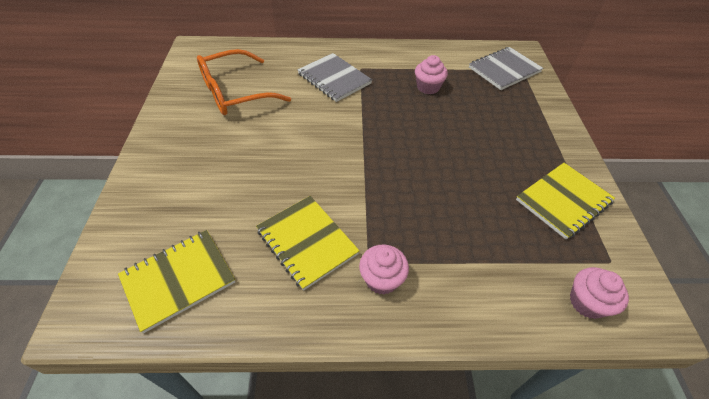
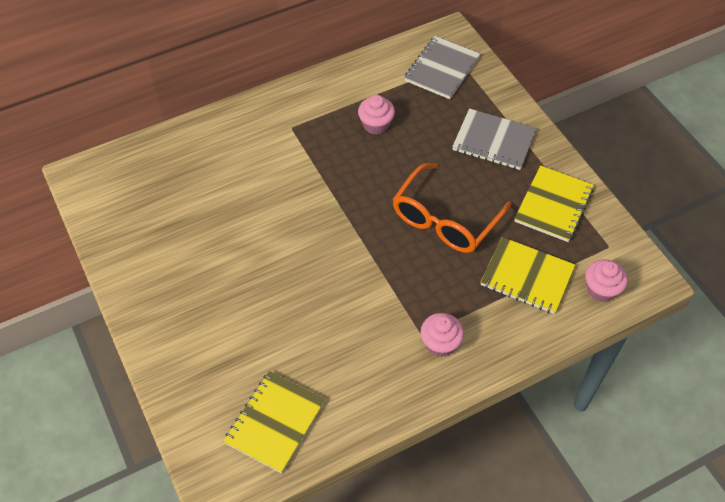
camera: 25 degrees left, 5 degrees up
(234, 93) = (177, 217): orange glasses -> orange glasses (445, 220)
(307, 242) = (360, 341): yellow notebook -> yellow notebook (527, 277)
(334, 79) = (272, 154): grey notebook -> grey notebook (493, 141)

